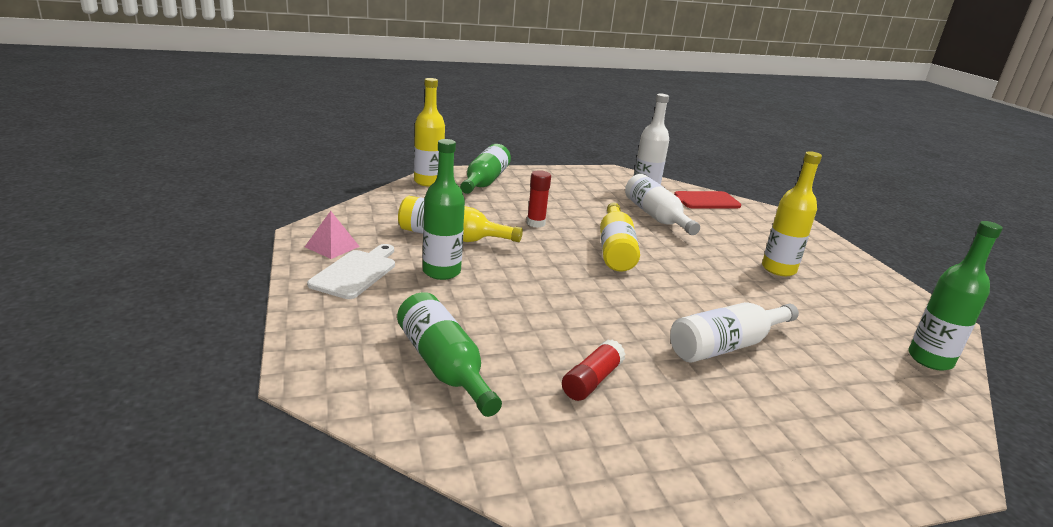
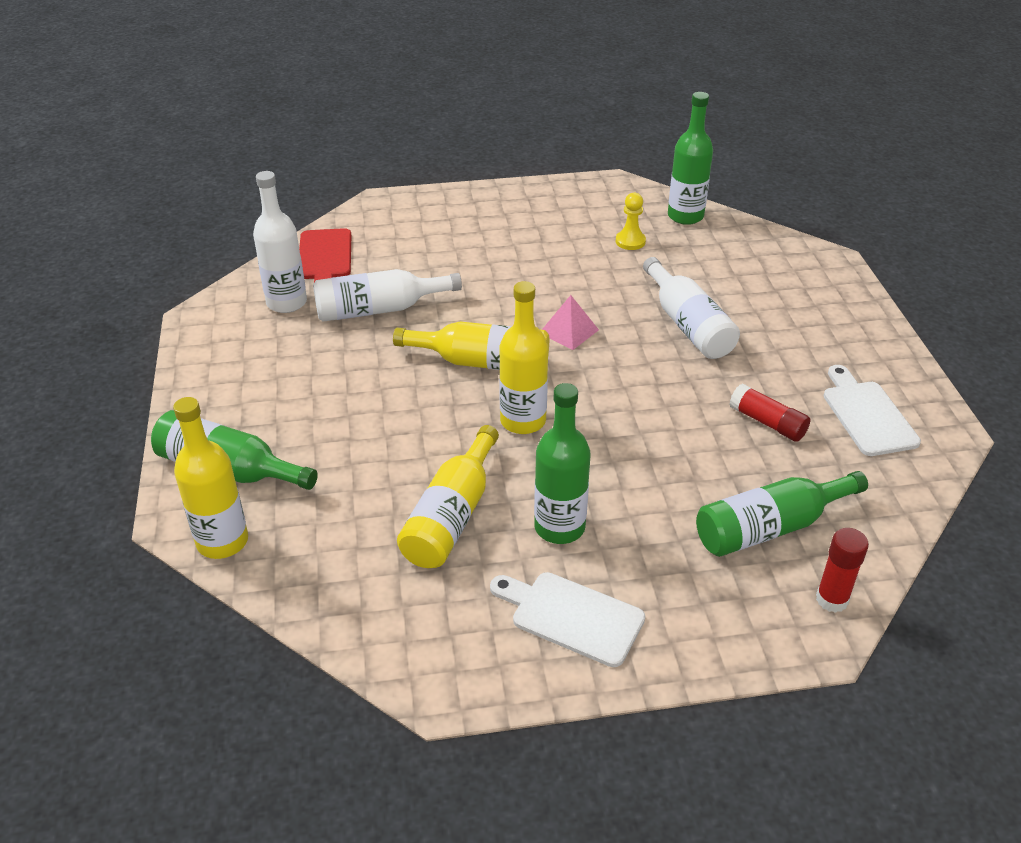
camera: 80 degrees left, 15 degrees up
(332, 246) = (491, 652): pink pyramid -> pink pyramid (569, 331)
(535, 223) = (402, 425): red glue stick -> red glue stick (832, 599)
(632, 457) = (867, 415): none -> white cutting board
(778, 269) = (524, 250): yellow bottle -> yellow bottle (523, 421)
(844, 322) = (630, 241): none -> yellow pawn

